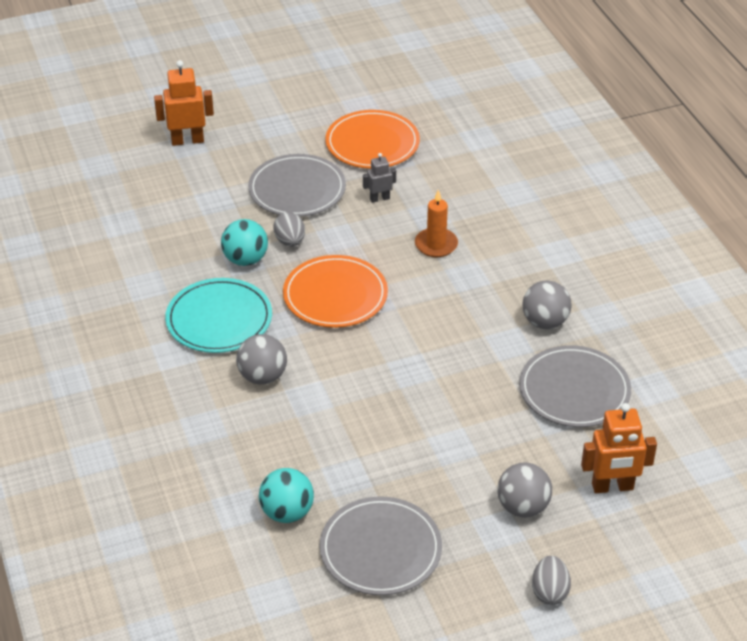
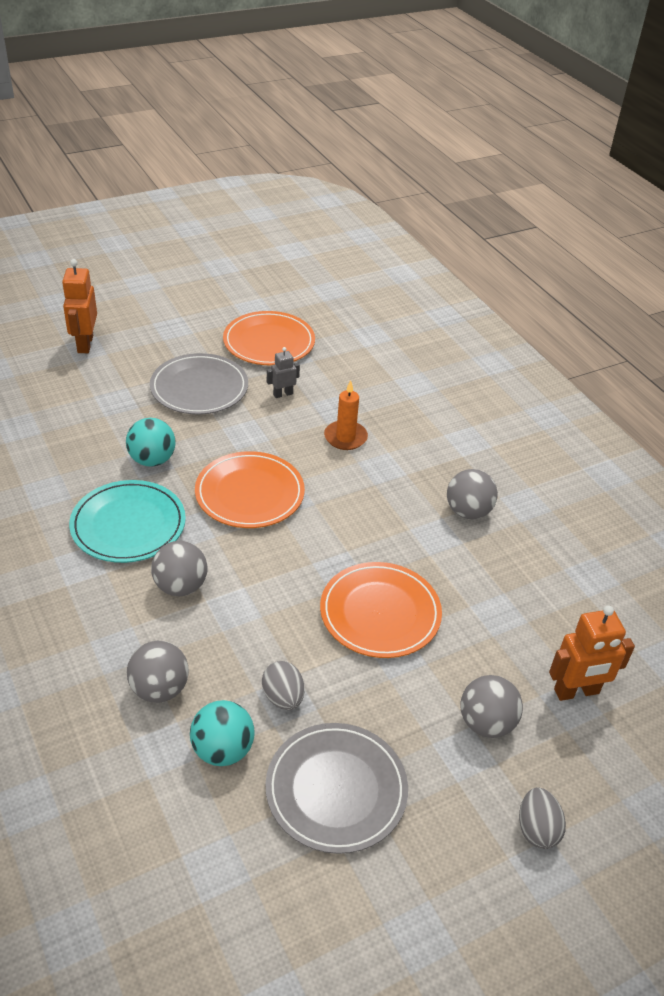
camera: 10 degrees left, 0 degrees up
(187, 140) = (85, 344): orange robot -> orange robot turned 75 degrees counterclockwise
(237, 461) = (159, 689): none -> grey ball
(290, 241) = (197, 439): grey egg -> grey egg (283, 697)
(443, 409) = (380, 613): none -> orange plate
(574, 390) = (512, 583): grey plate -> none

